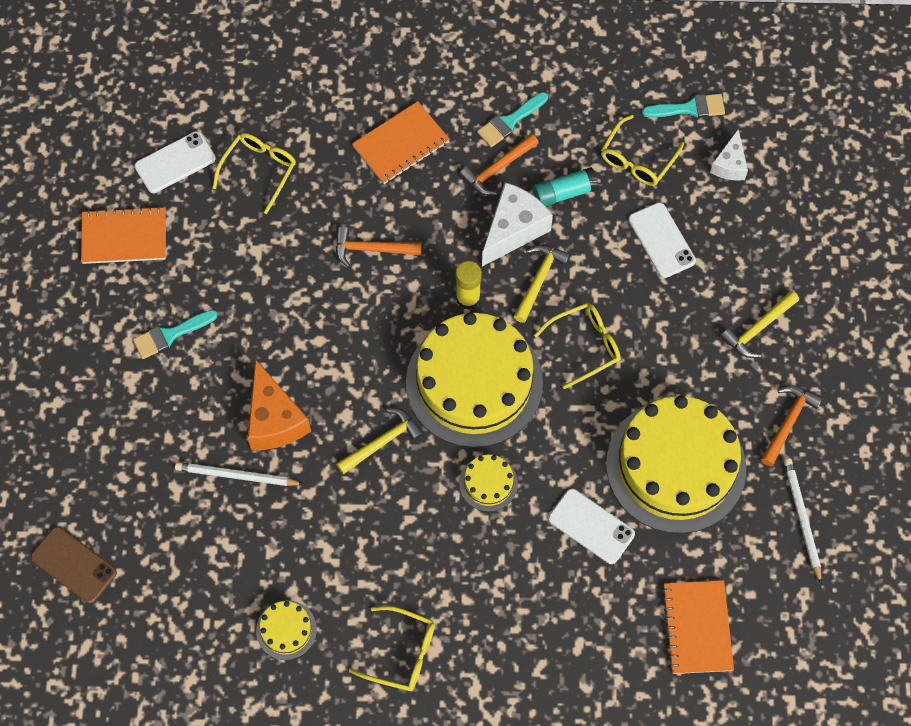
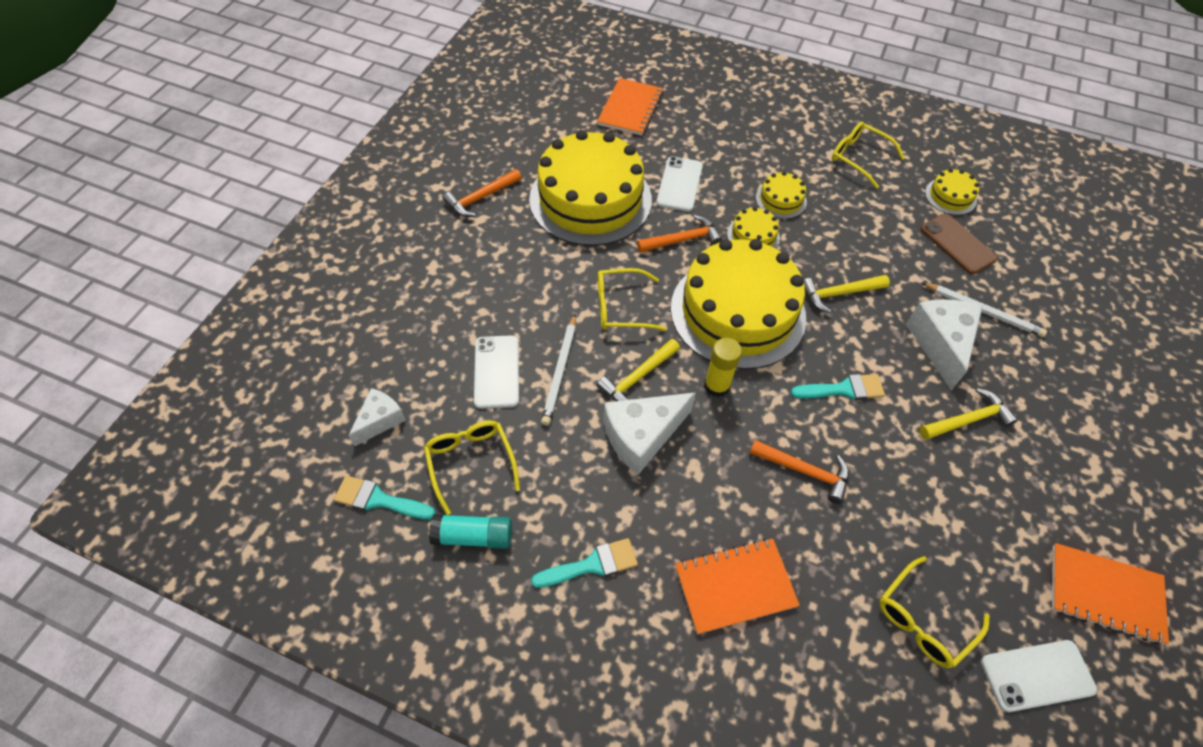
camera: 160 degrees left, 10 degrees down
(74, 565) = (1141, 292): brown phone -> brown phone (957, 244)
(170, 335) = (1047, 459): turquoise brush -> turquoise brush (843, 389)
(274, 419) = (940, 344): orange cheese -> white cheese
(474, 547) = (781, 200): none -> yellow cake
(498, 169) = (630, 511): orange hammer -> orange hammer (682, 240)
(564, 193) = (569, 455): turquoise glue stick -> turquoise glue stick (473, 536)
(591, 526) = (679, 184): white phone -> white phone turned 45 degrees clockwise
(637, 159) = (471, 463): yellow glasses -> yellow glasses turned 75 degrees counterclockwise
(758, 328) = (457, 268): yellow hammer -> yellow hammer (967, 420)
(802, 519) = (514, 140): white pencil -> white pencil (560, 371)

